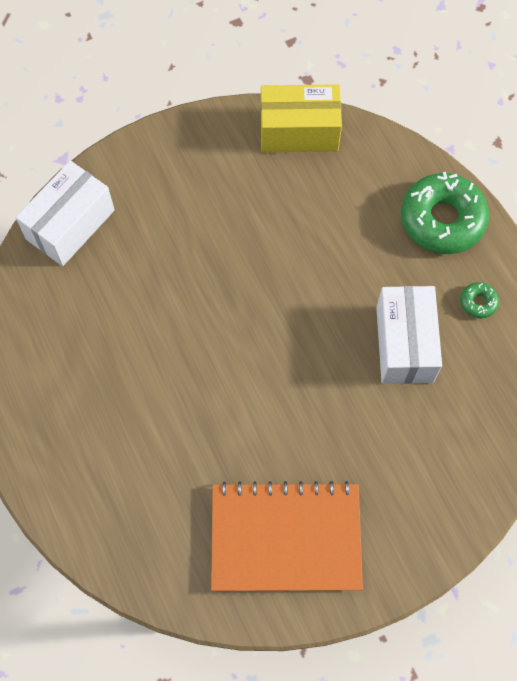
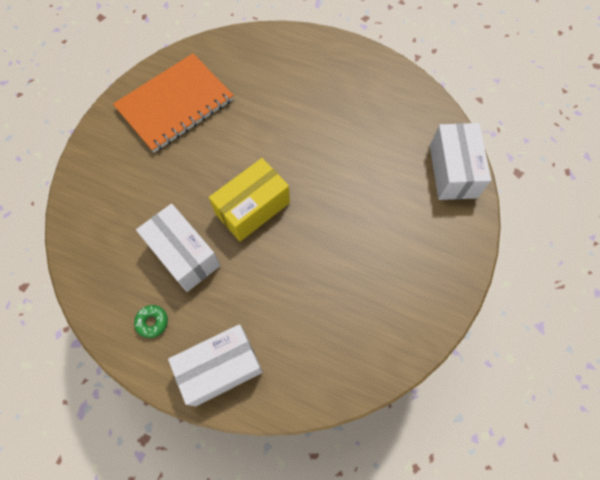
camera: 140 degrees right, 0 degrees up
(299, 131) = (380, 356): yellow box -> yellow box (252, 208)
(442, 219) = (220, 368): green donut -> white box

